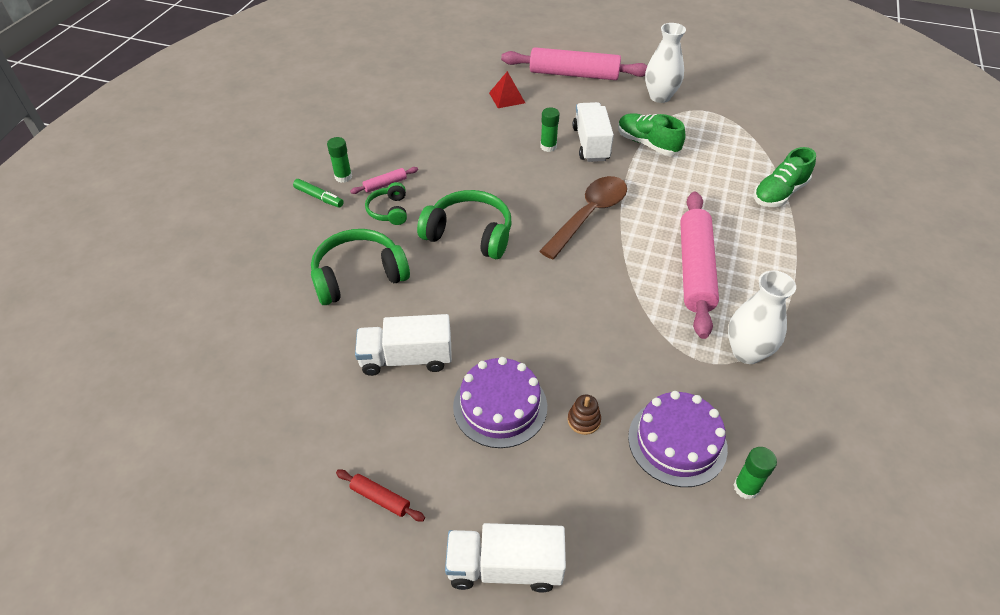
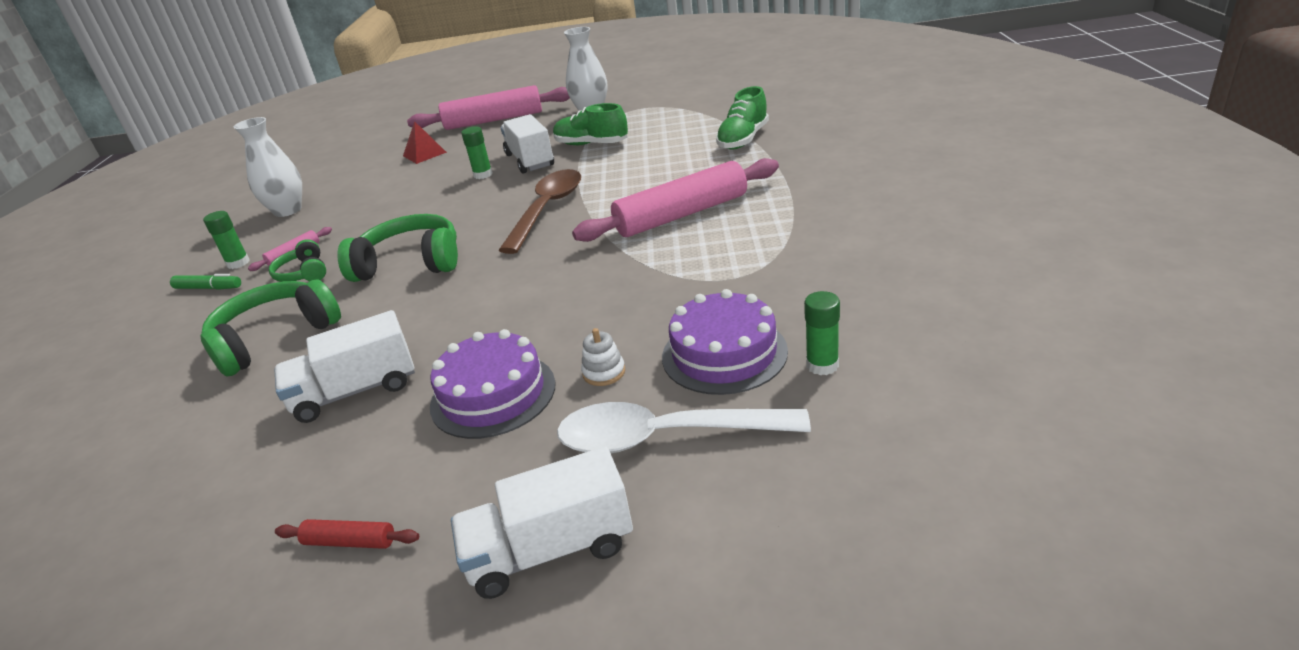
camera: 15 degrees left, 15 degrees down
(583, 420) = (604, 372): brown stacking toy -> white stacking toy
(608, 504) = (665, 437): none -> white spoon
(695, 269) = (682, 215): pink rolling pin -> pink rolling pin turned 75 degrees clockwise
(747, 352) = (767, 258): white vase -> white vase (288, 210)

